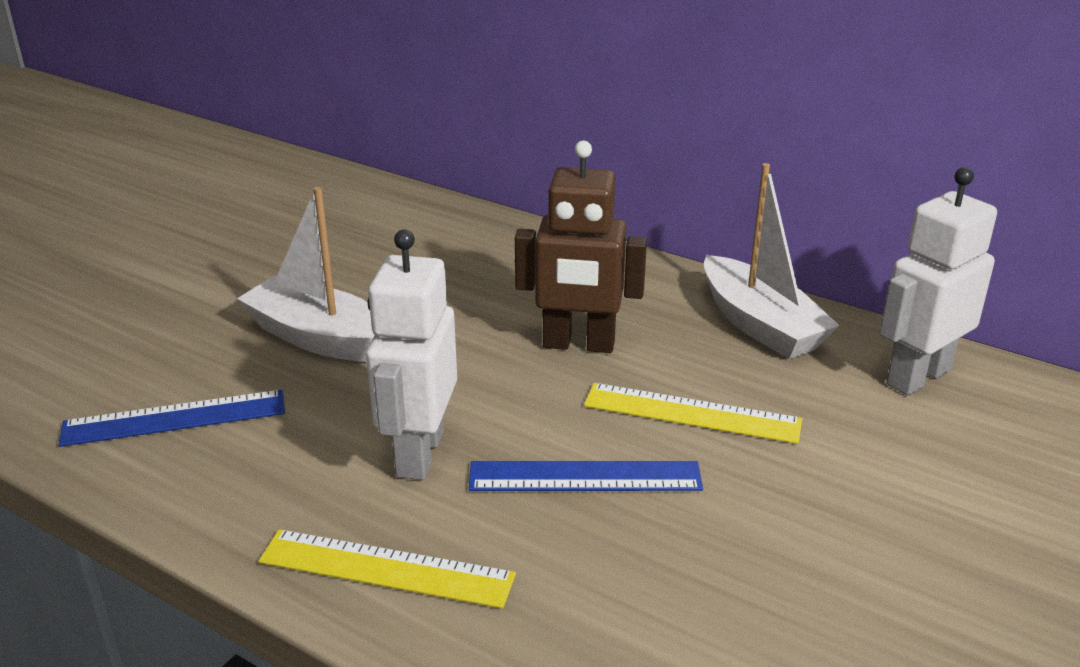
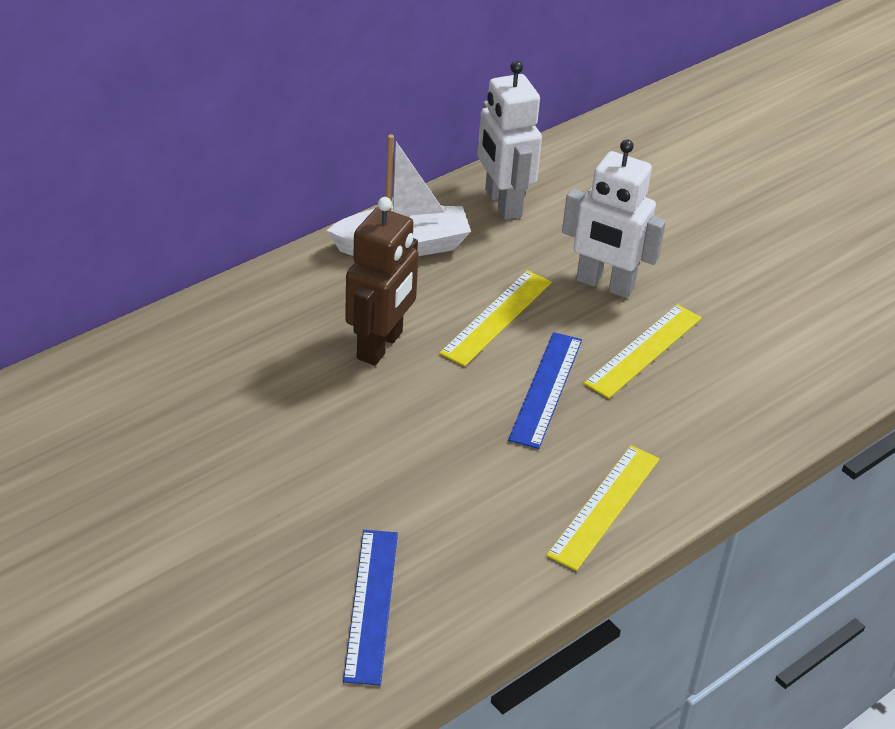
camera: 75 degrees left, 10 degrees up
(320, 338) = (288, 495): white boat -> none
(419, 453) = (484, 465): white robot -> white robot (604, 285)
(727, 554) = (643, 350): none -> yellow ruler

